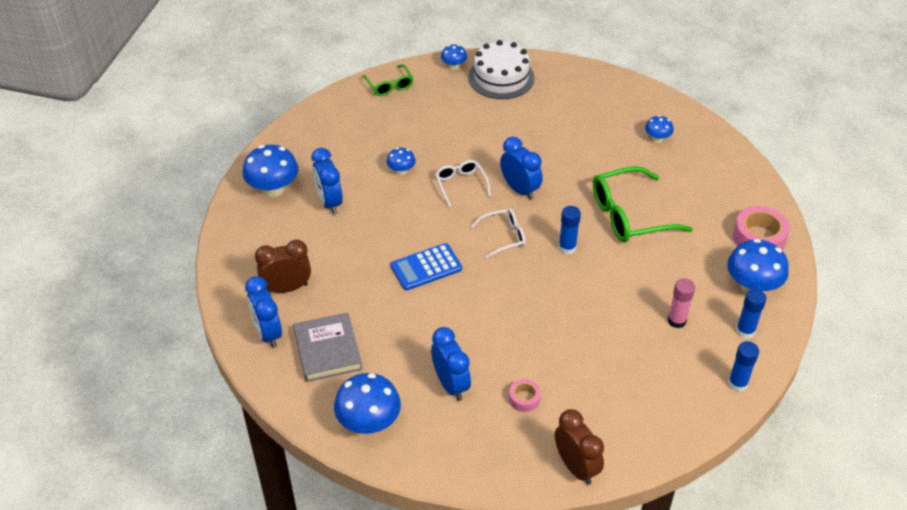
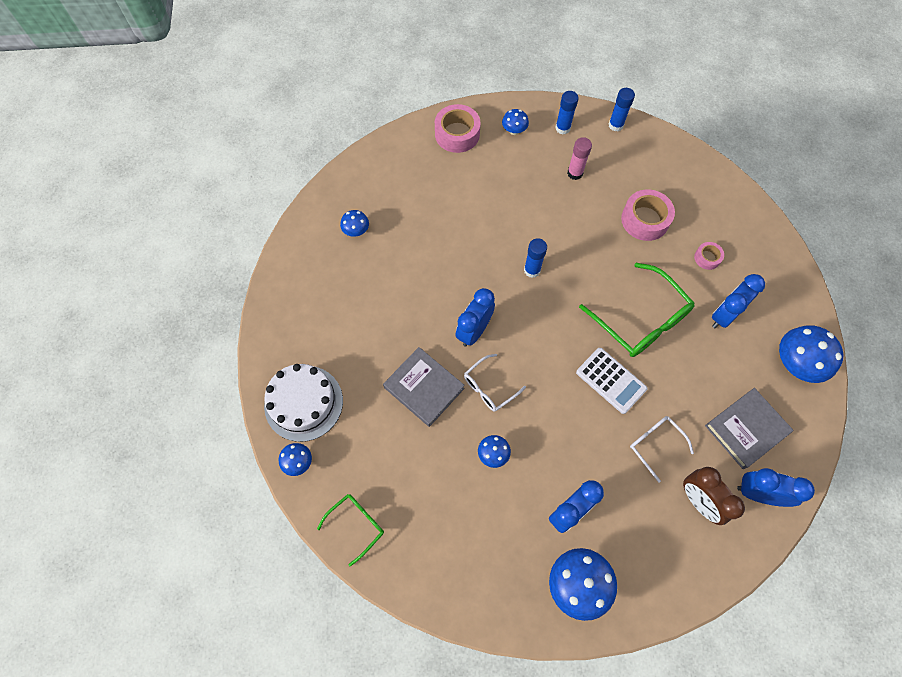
camera: 110 degrees left, 20 degrees up
(267, 333) = (758, 493): blue clock -> blue clock turned 120 degrees counterclockwise
(426, 267) = (611, 380): blue calculator -> white calculator
(480, 145) = (424, 388): none -> grey book
(504, 236) = (542, 326): white glasses -> white glasses (655, 444)
(576, 467) = (745, 208): brown clock -> none
(594, 361) = (645, 220): none -> pink tape
(629, 215) = (470, 231): green glasses -> green glasses (641, 320)
(752, 286) = (514, 130): blue mushroom -> blue mushroom, size x0.53

